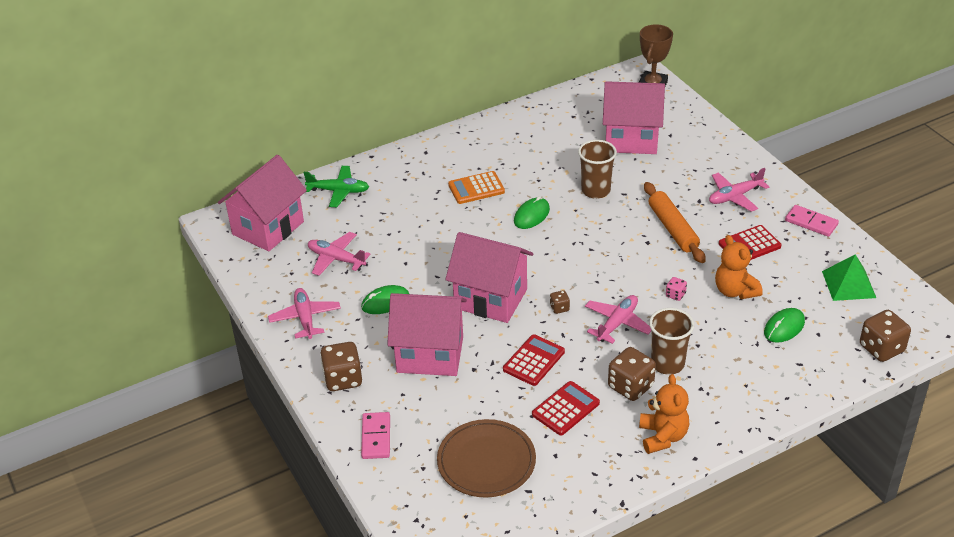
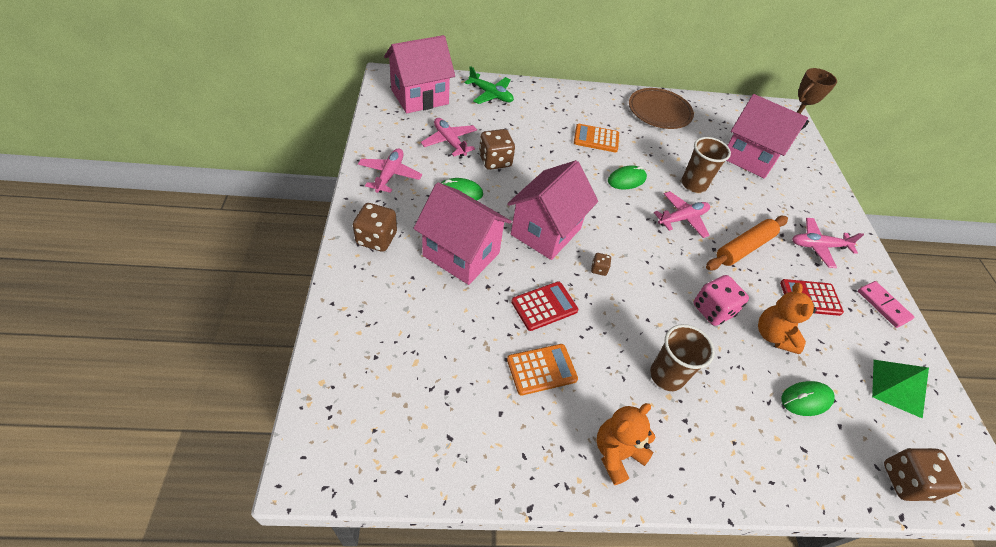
camera: 20 degrees right, 10 degrees up
(376, 437) = (360, 305): pink domino -> none
(486, 462) = (433, 383): brown plate -> brown plate (659, 111)
(490, 299) = (545, 232): pink house -> pink house turned 75 degrees clockwise
(565, 409) = (541, 369): red calculator -> orange calculator
(617, 323) = (642, 310): pink plane -> pink plane (682, 219)
(630, 386) = (617, 380): brown dice -> brown dice (495, 161)
(662, 436) = (616, 453): orange teddy bear -> orange teddy bear turned 150 degrees counterclockwise
(672, 228) = (744, 248): orange rolling pin -> orange rolling pin turned 45 degrees clockwise
(675, 295) = (712, 310): pink dice -> pink dice, size x2.03

